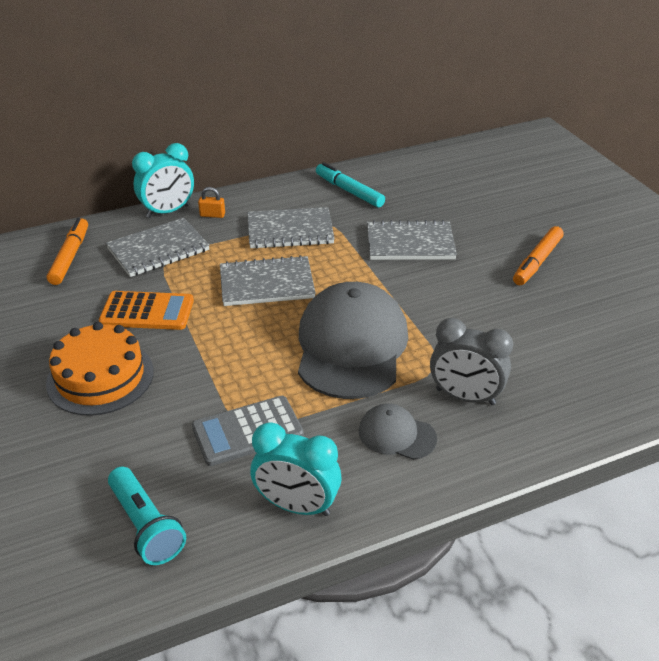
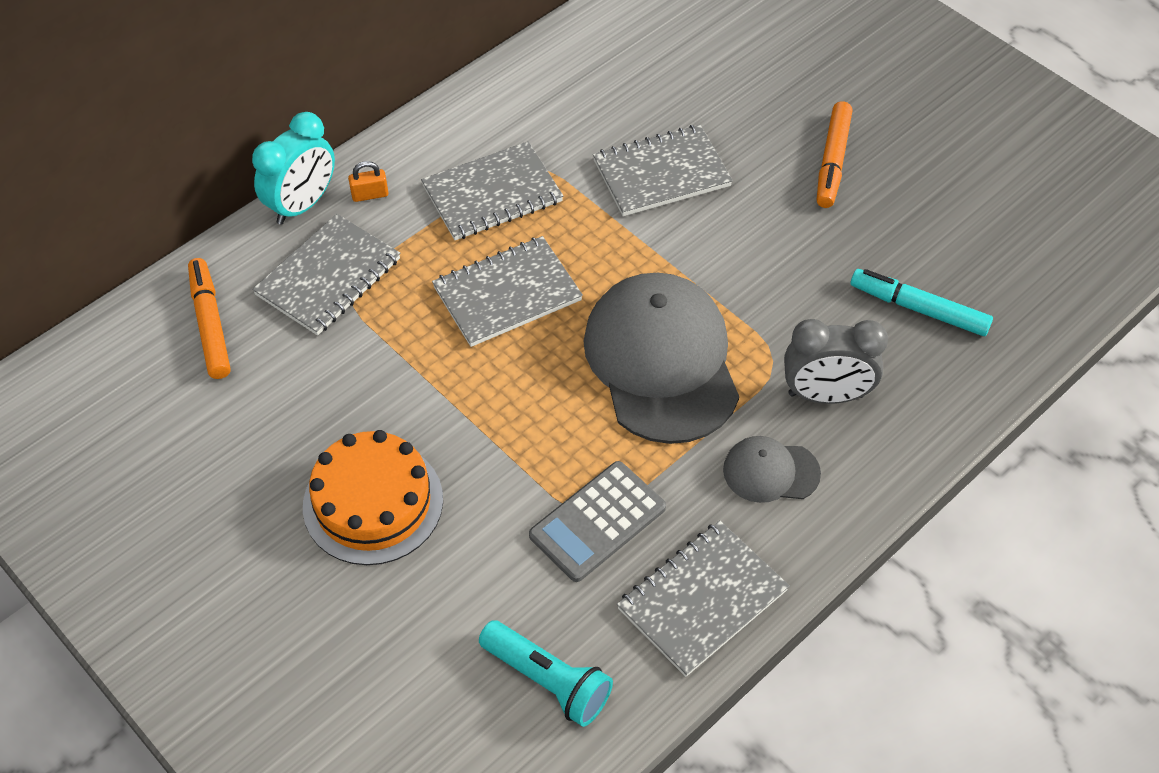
camera: 20 degrees left, 15 degrees up
(147, 311) = (374, 384): orange calculator -> none
(296, 506) = (702, 599): turquoise clock -> grey notebook
(349, 191) = (538, 100): turquoise marker -> turquoise marker (918, 309)

